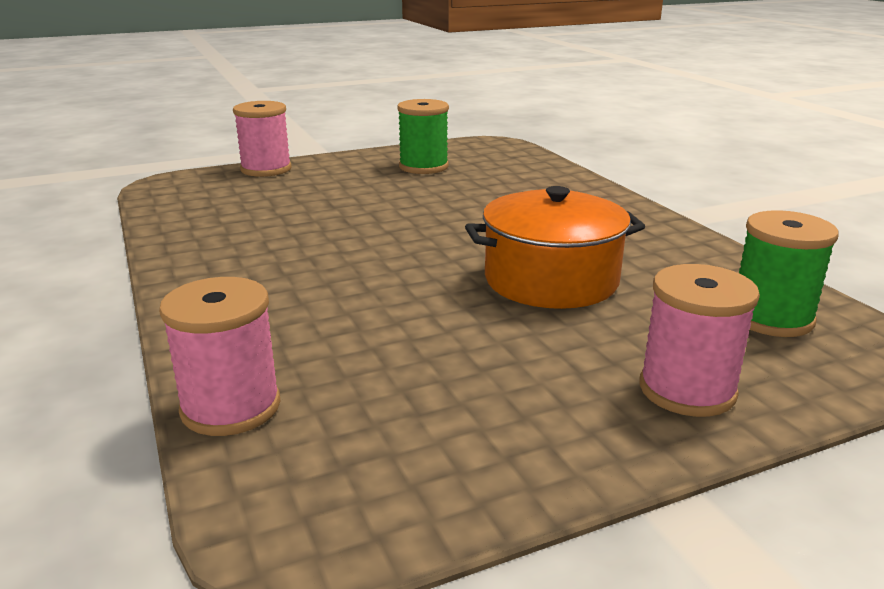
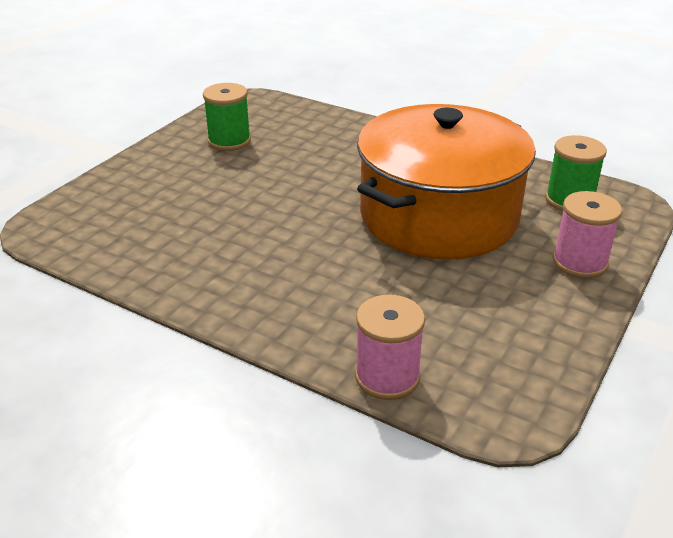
camera: 35 degrees left, 10 degrees up
(266, 169) = (104, 183): pink spool -> none
(551, 280) = (439, 216): orange pot -> orange pot, size x1.72

